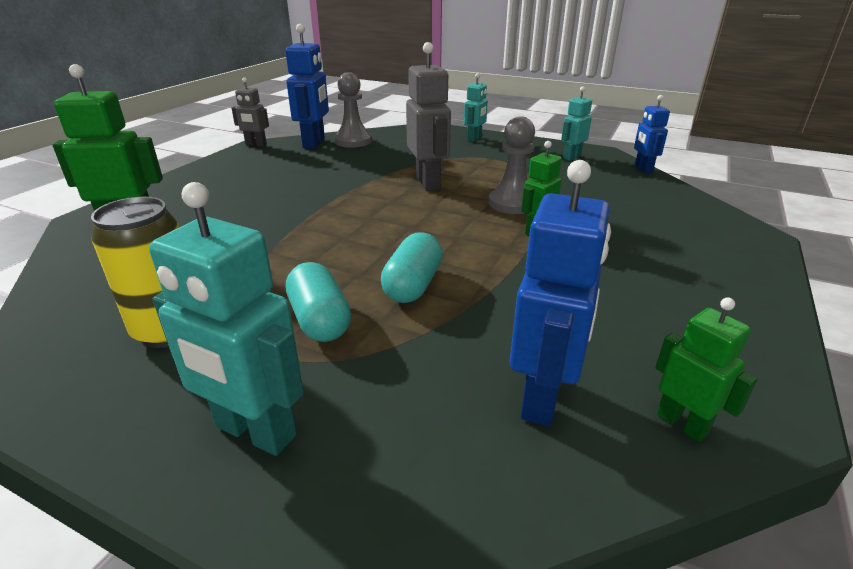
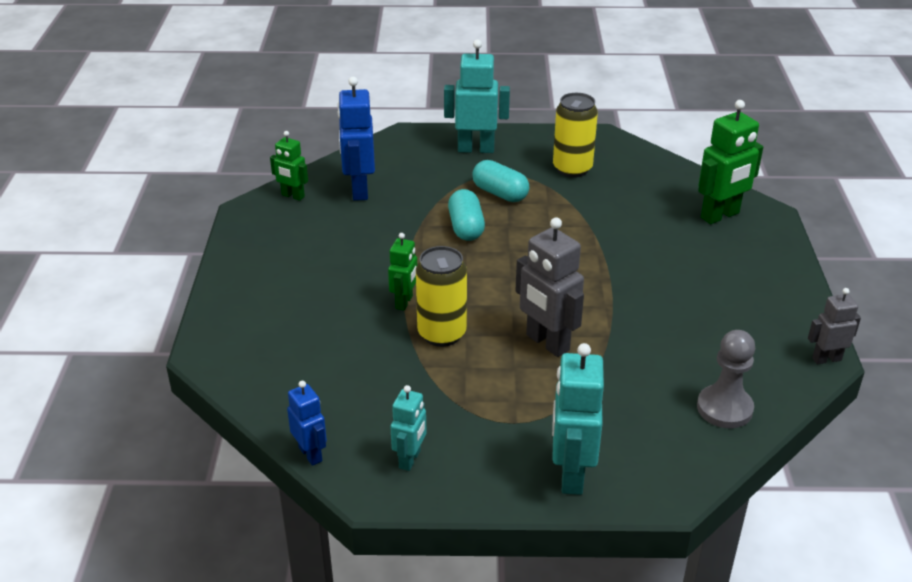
camera: 155 degrees right, 5 degrees up
(314, 143) = (765, 386): blue robot -> none
(474, 139) = (571, 475): turquoise robot -> turquoise robot, size x1.70
(512, 203) = (442, 334): grey pawn -> yellow can

